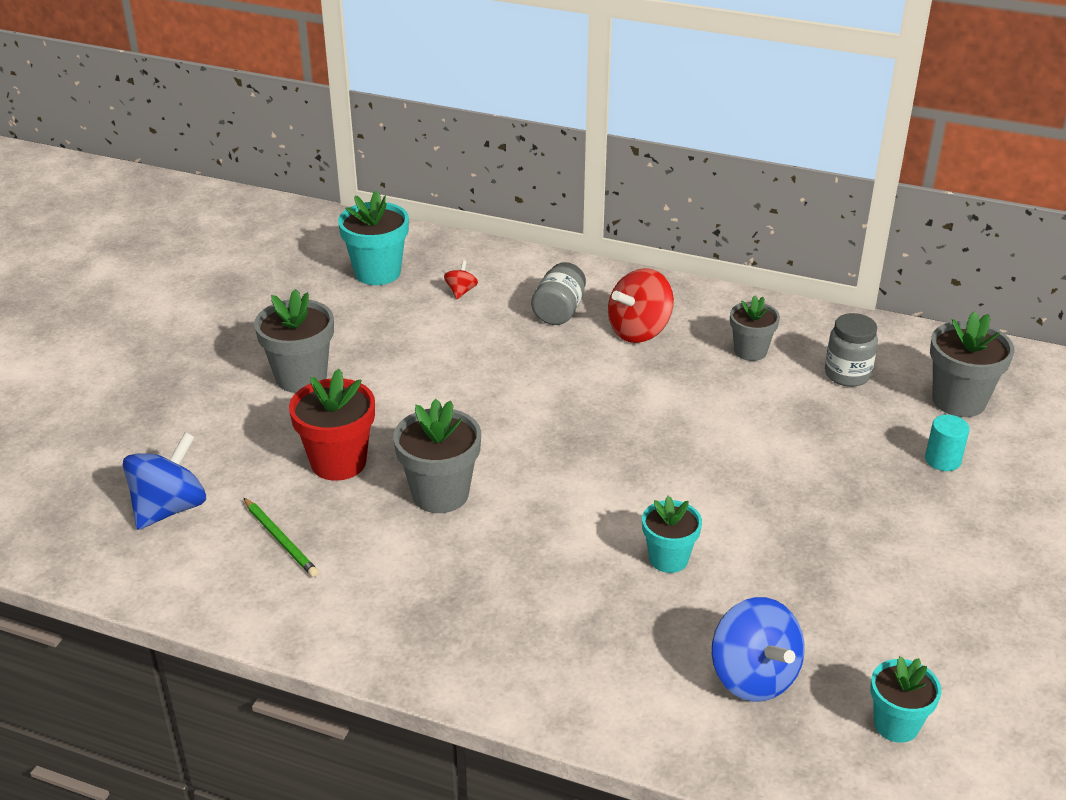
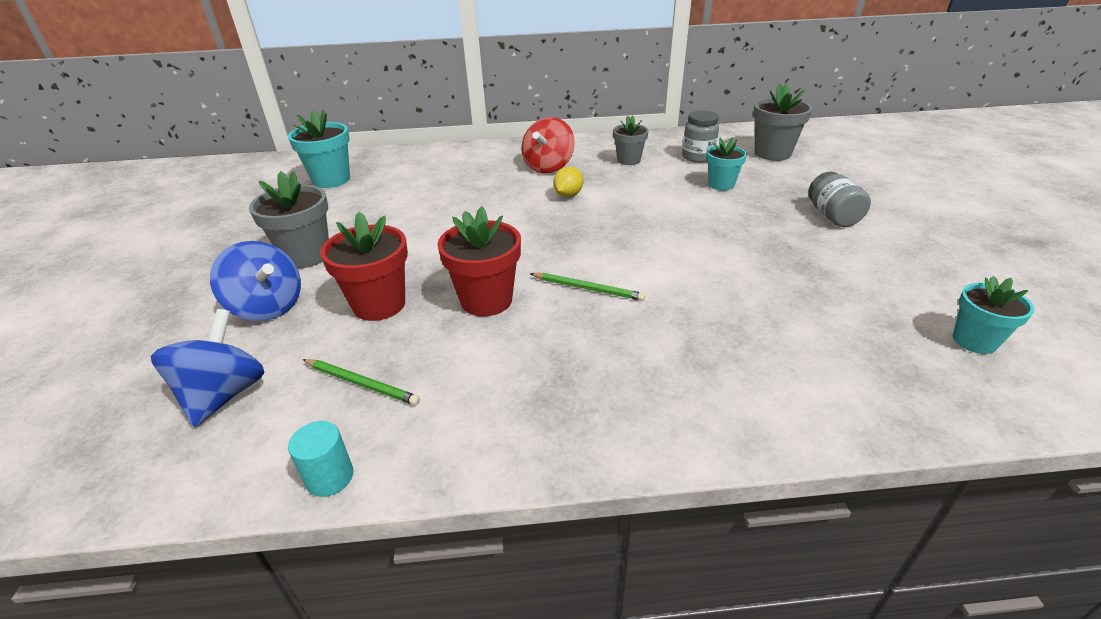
camera: 25 degrees left, 0 degrees up
(440, 494) = (486, 300): grey flower pot -> red flower pot
(461, 291) = (404, 175): red spinning top -> none
(549, 517) = (587, 288): none -> green pencil
(559, 311) = (484, 170): grey jar -> grey jar (832, 216)
(628, 384) = (568, 195): none -> yellow lemon
(668, 559) = (701, 287): turquoise flower pot -> turquoise flower pot (721, 184)
(753, 677) = (847, 346): blue spinning top -> blue spinning top (267, 307)
(942, 460) = (800, 182): turquoise cylinder -> turquoise cylinder (330, 477)

